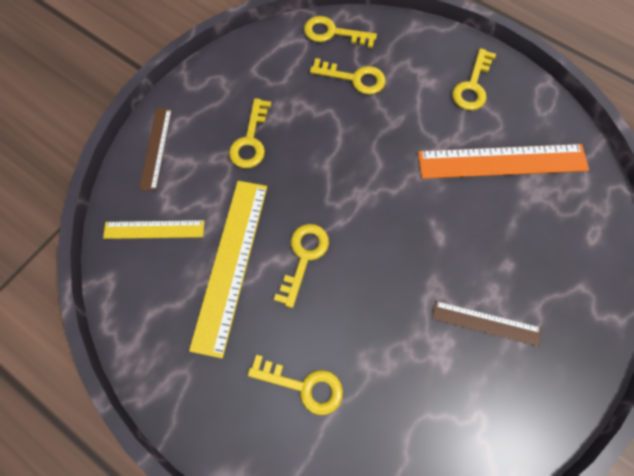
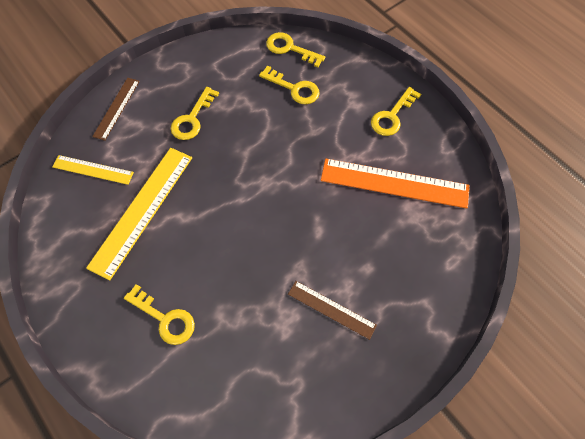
camera: 15 degrees right, 5 degrees down
(304, 257) = (201, 219): yellow key -> none

